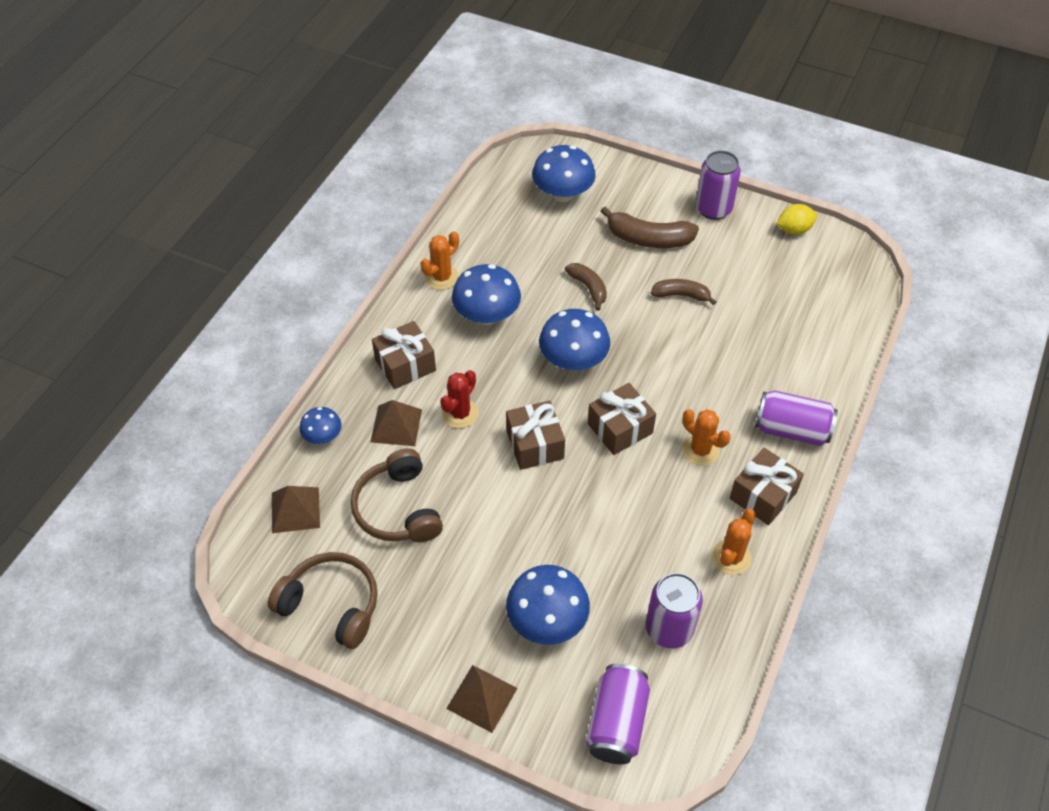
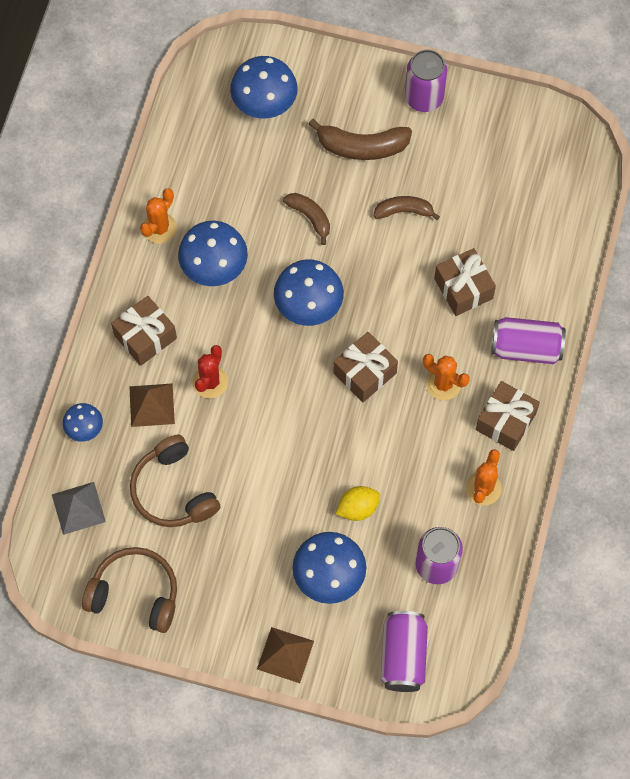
camera: 10 degrees left, 15 degrees up
(295, 510) = (78, 508): brown pyramid -> grey pyramid
(535, 444) = (287, 403): brown gift -> brown gift (463, 288)
(794, 230) = (509, 112): yellow lemon -> yellow lemon (358, 508)

